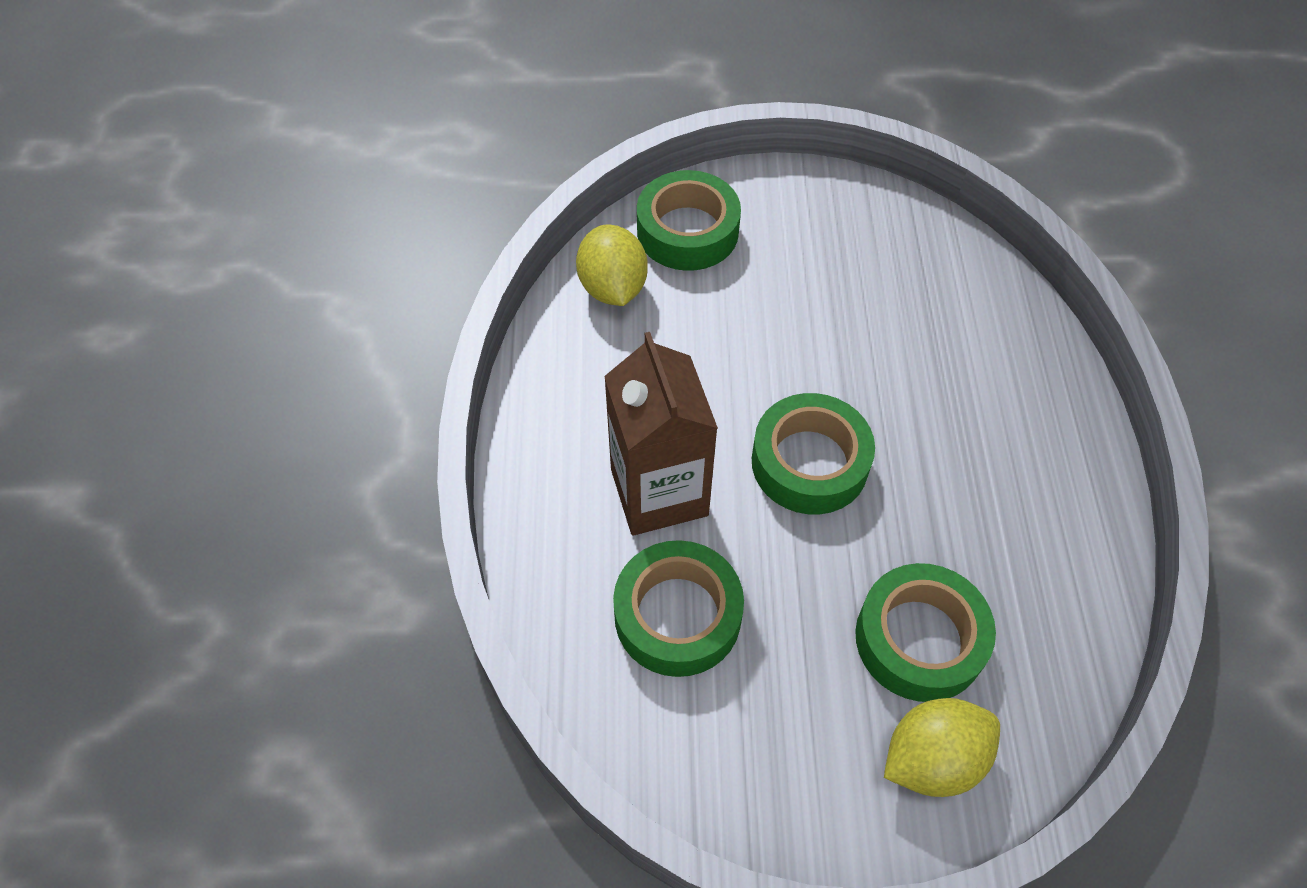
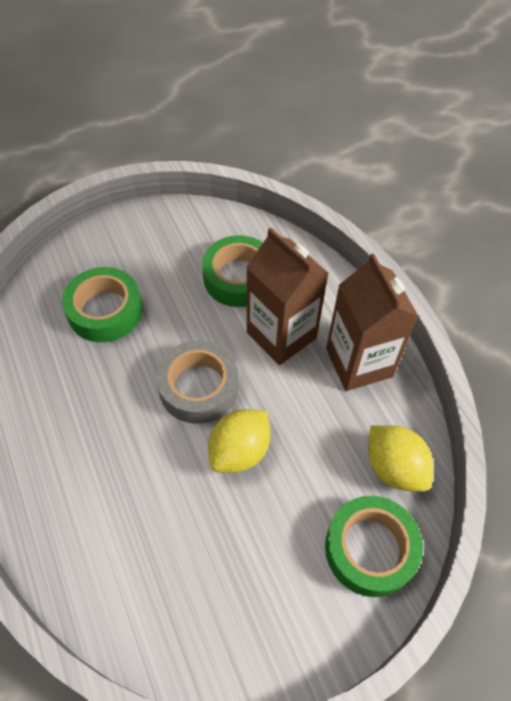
camera: 155 degrees right, 0 degrees up
(574, 414) = (359, 363): none -> brown carton
(809, 462) = (198, 387): green tape -> grey tape
(932, 759) = (87, 261): yellow lemon -> yellow lemon (239, 451)

